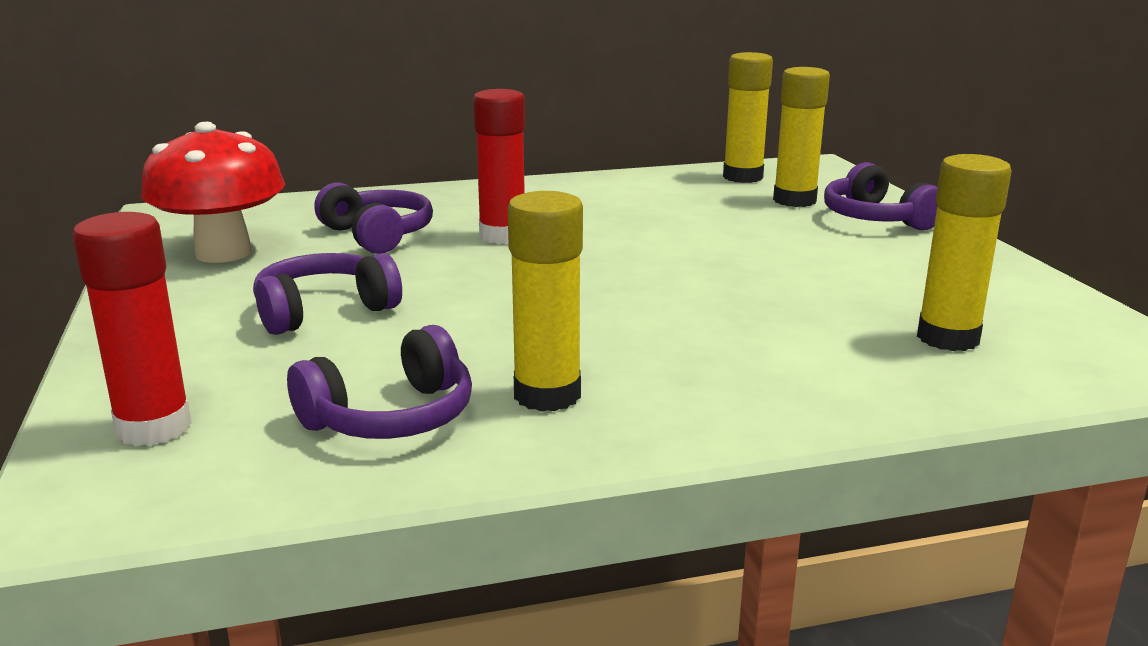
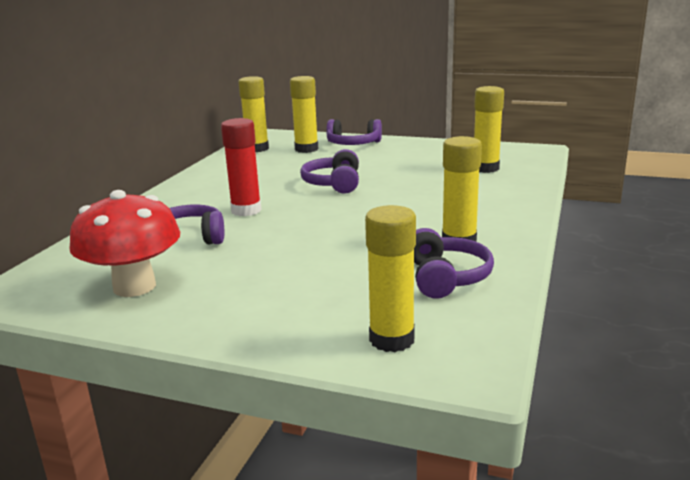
camera: 55 degrees left, 0 degrees up
(154, 427) = (392, 339): red glue stick -> yellow glue stick
(324, 311) = (287, 272): purple headphones -> purple headphones (334, 184)

